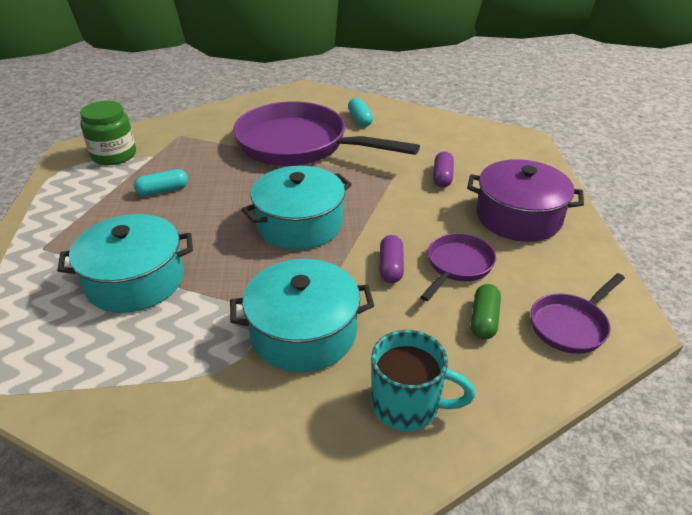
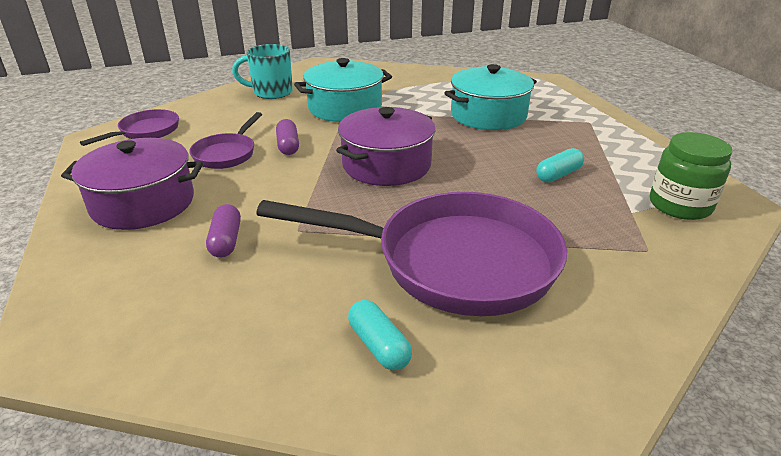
camera: 165 degrees right, 5 degrees down
(300, 224) = (386, 165): turquoise pot -> purple pot
(484, 320) = (213, 127): green capsule -> none

